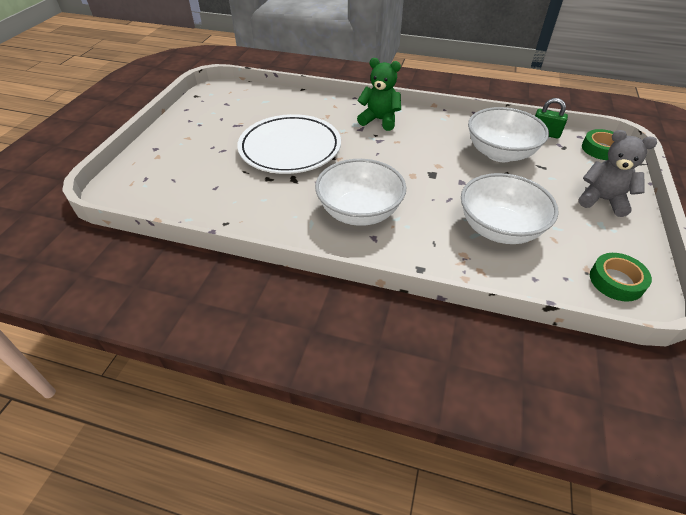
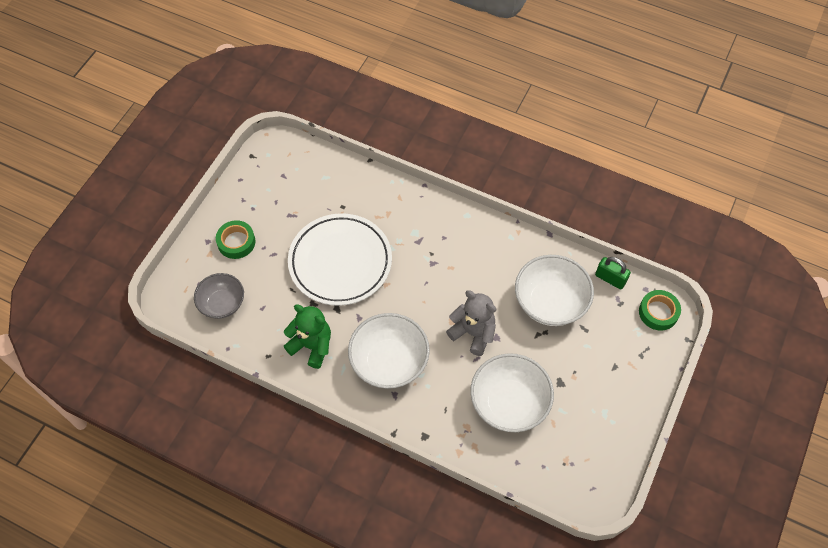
camera: 10 degrees right, 15 degrees up
(171, 189) = (222, 303): none -> grey bowl
(379, 120) = (441, 230): green teddy bear -> green teddy bear (312, 346)
(602, 200) = (621, 384): grey teddy bear -> grey teddy bear (473, 333)
(616, 281) = (584, 476): green tape -> green tape (236, 242)

